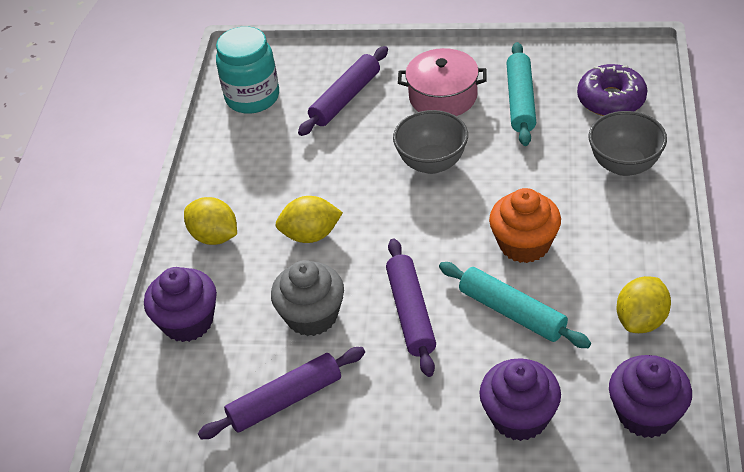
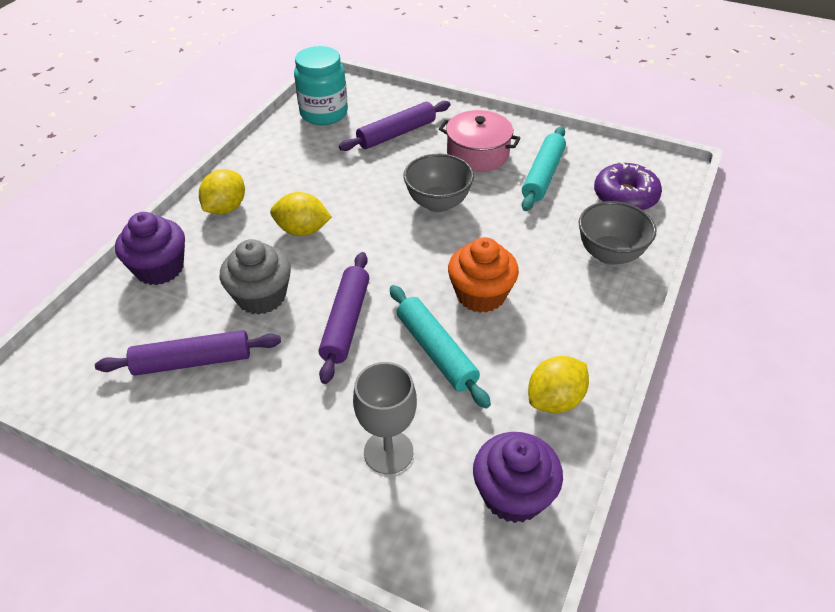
camera: 15 degrees right, 0 degrees up
(214, 236) = (226, 208): yellow lemon -> yellow lemon turned 60 degrees clockwise
(519, 417) = (388, 452): purple cupcake -> grey goblet

